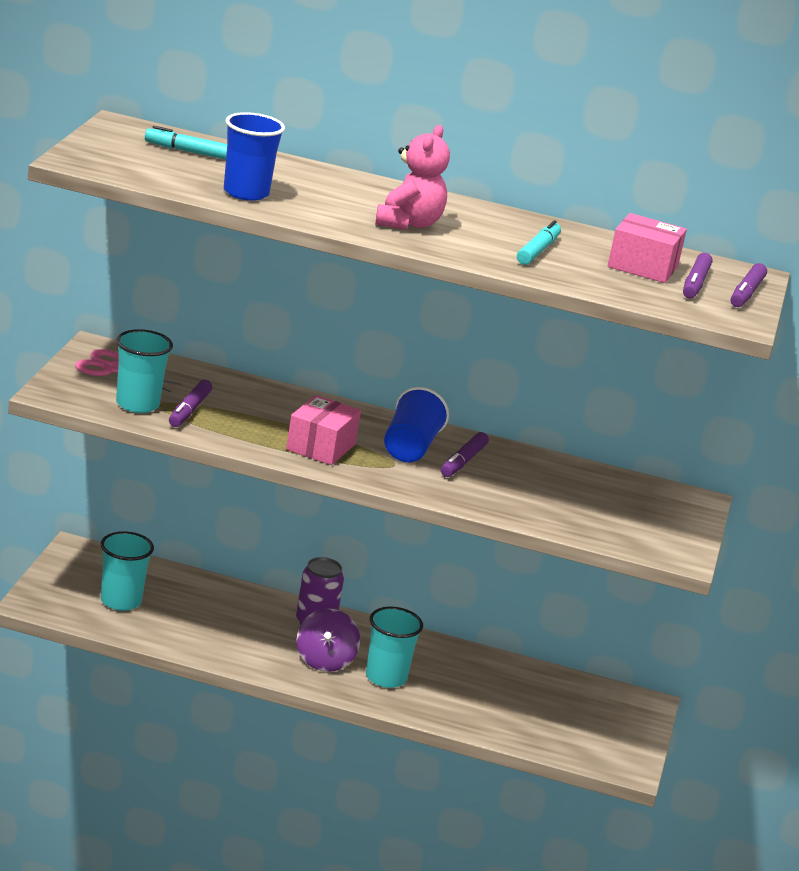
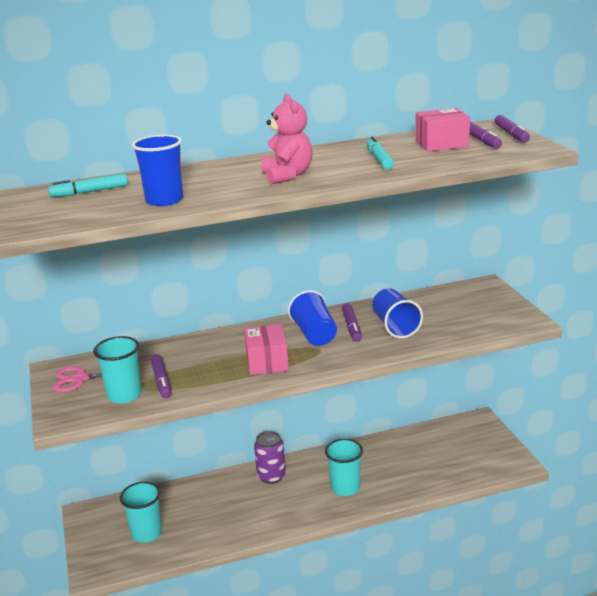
camera: 25 degrees left, 0 degrees up
(324, 661) = (302, 498): purple spinning top -> none
(513, 485) = (395, 326): none -> blue cup

